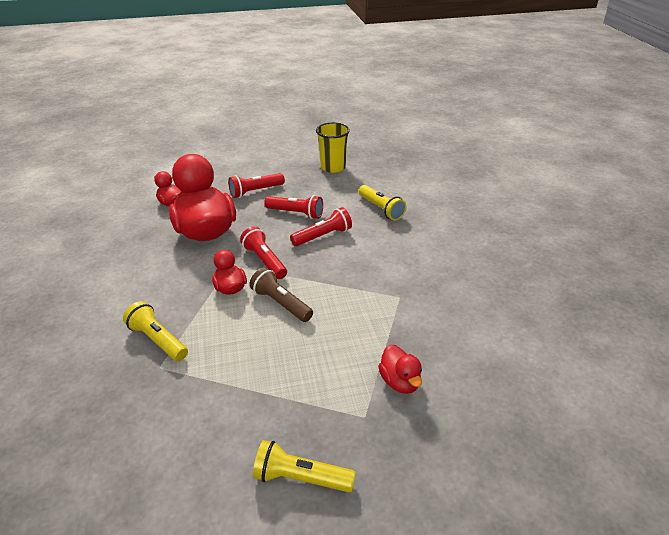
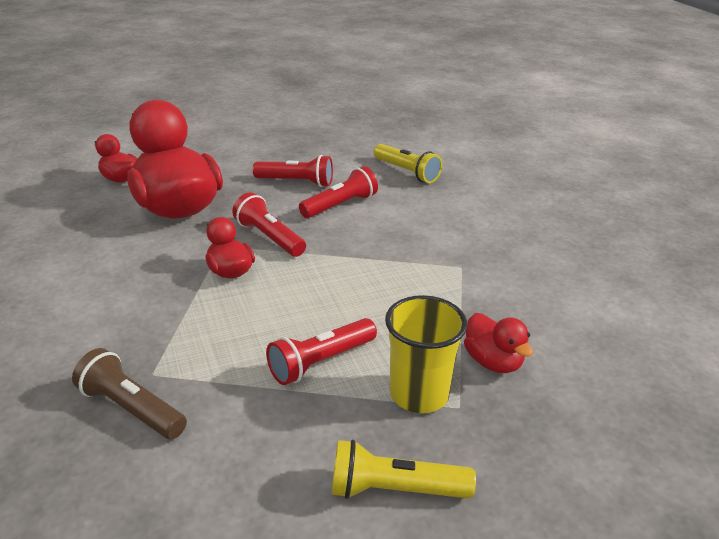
camera: 10 degrees left, 5 degrees down
(158, 340) = (141, 341): yellow flashlight -> none
(255, 191) = (234, 161): red flashlight -> red flashlight (320, 362)
(281, 303) = (306, 285): brown flashlight -> brown flashlight (131, 409)
(333, 167) = (330, 130): yellow cup -> yellow cup (419, 394)

